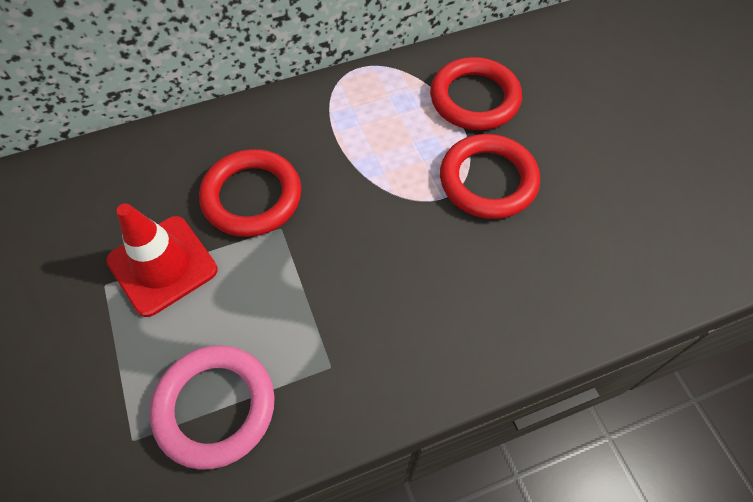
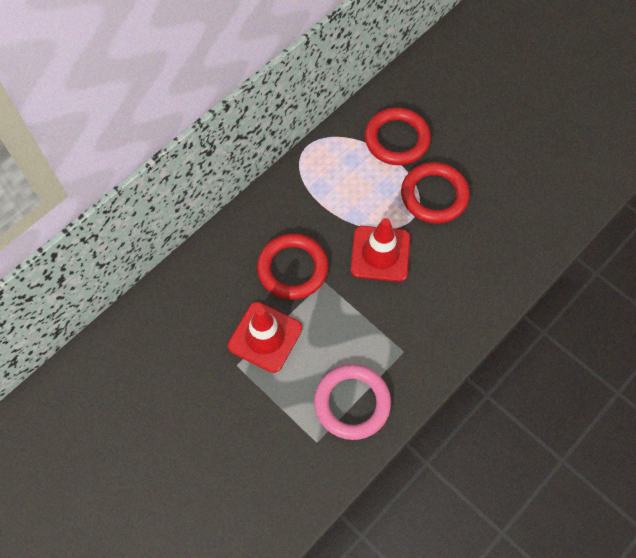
camera: 25 degrees left, 5 degrees up
(374, 223) = (380, 254): none -> red traffic cone

